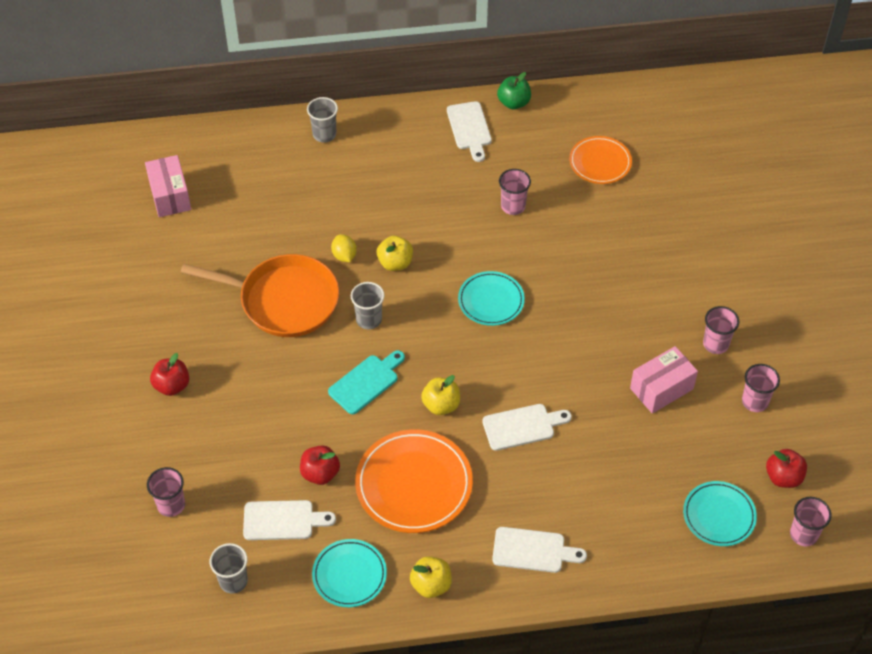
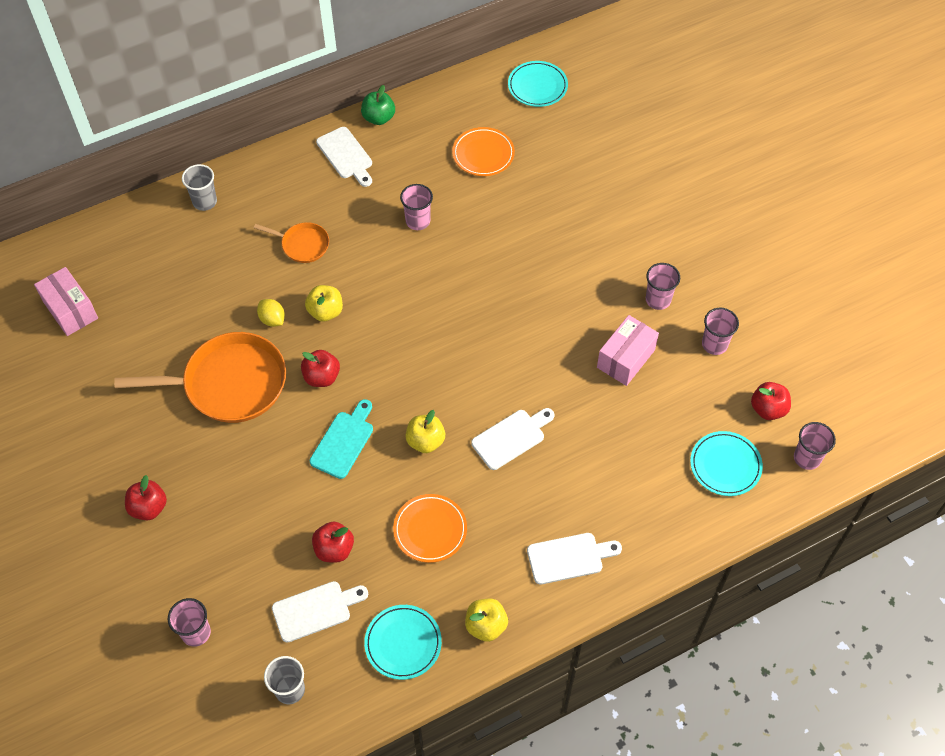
camera: 20 degrees left, 5 degrees up
(369, 319) = (322, 377): grey cup -> red apple
(398, 197) = (302, 245): none -> orange pan
(414, 484) = (430, 530): orange plate -> orange plate, size x0.61
(491, 301) = (433, 321): turquoise plate -> turquoise plate (537, 86)

